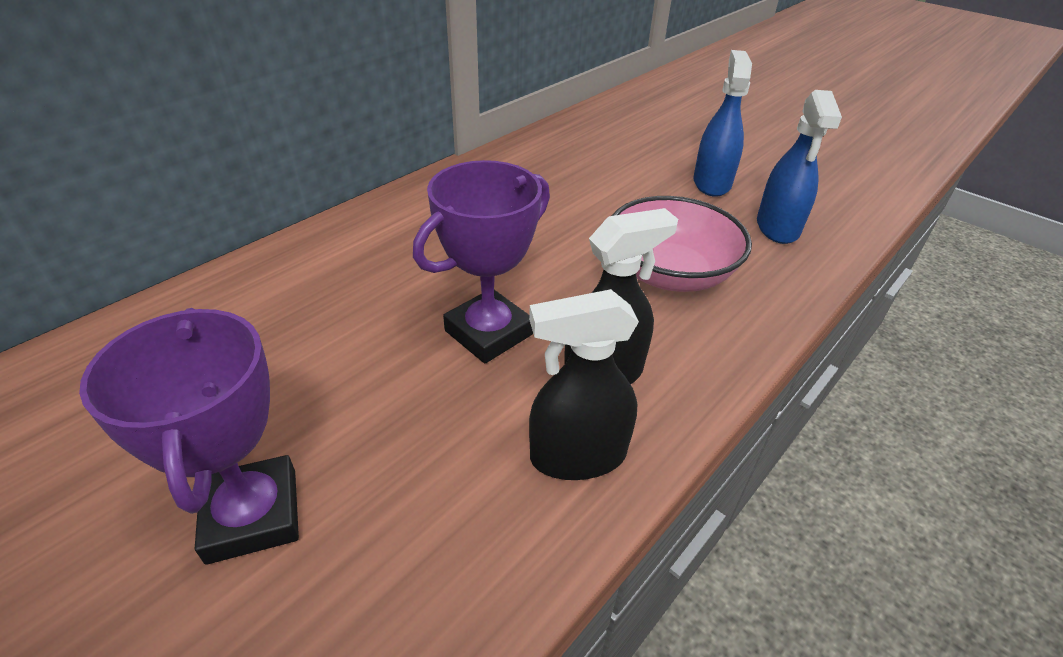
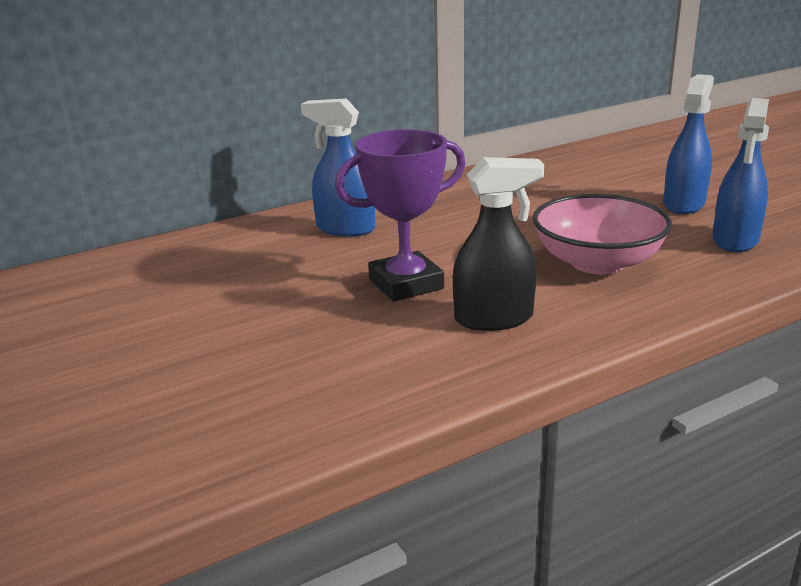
camera: 20 degrees right, 15 degrees down
(253, 515) = (177, 360): purple trophy -> none
(387, 252) = (345, 229): none -> blue spray bottle
(577, 456) = (442, 362): black spray bottle -> none

